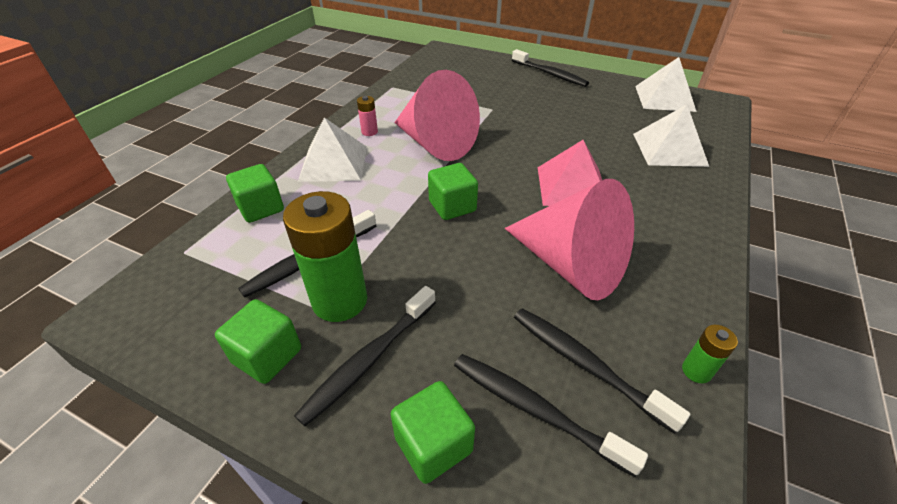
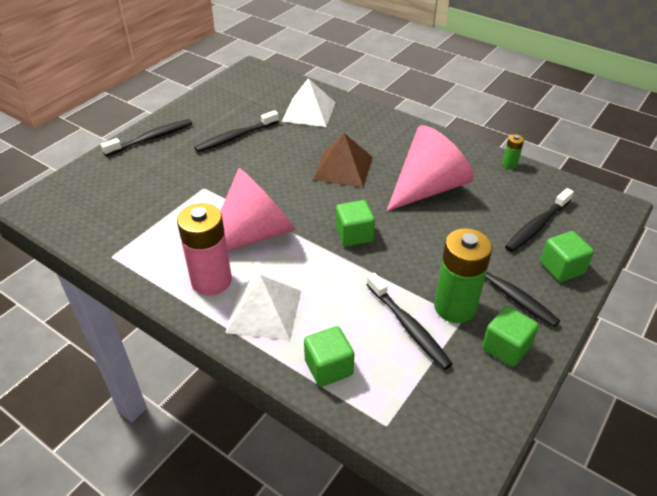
camera: 80 degrees left, 0 degrees up
(369, 132) = (211, 281): pink battery -> pink battery, size x2.23
(572, 186) = (343, 168): pink pyramid -> brown pyramid
(586, 365) = (507, 201): black toothbrush -> black toothbrush (236, 137)
(664, 98) = (233, 91): white pyramid -> none

